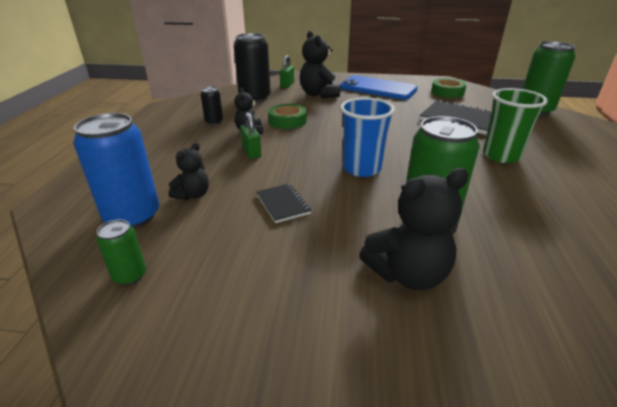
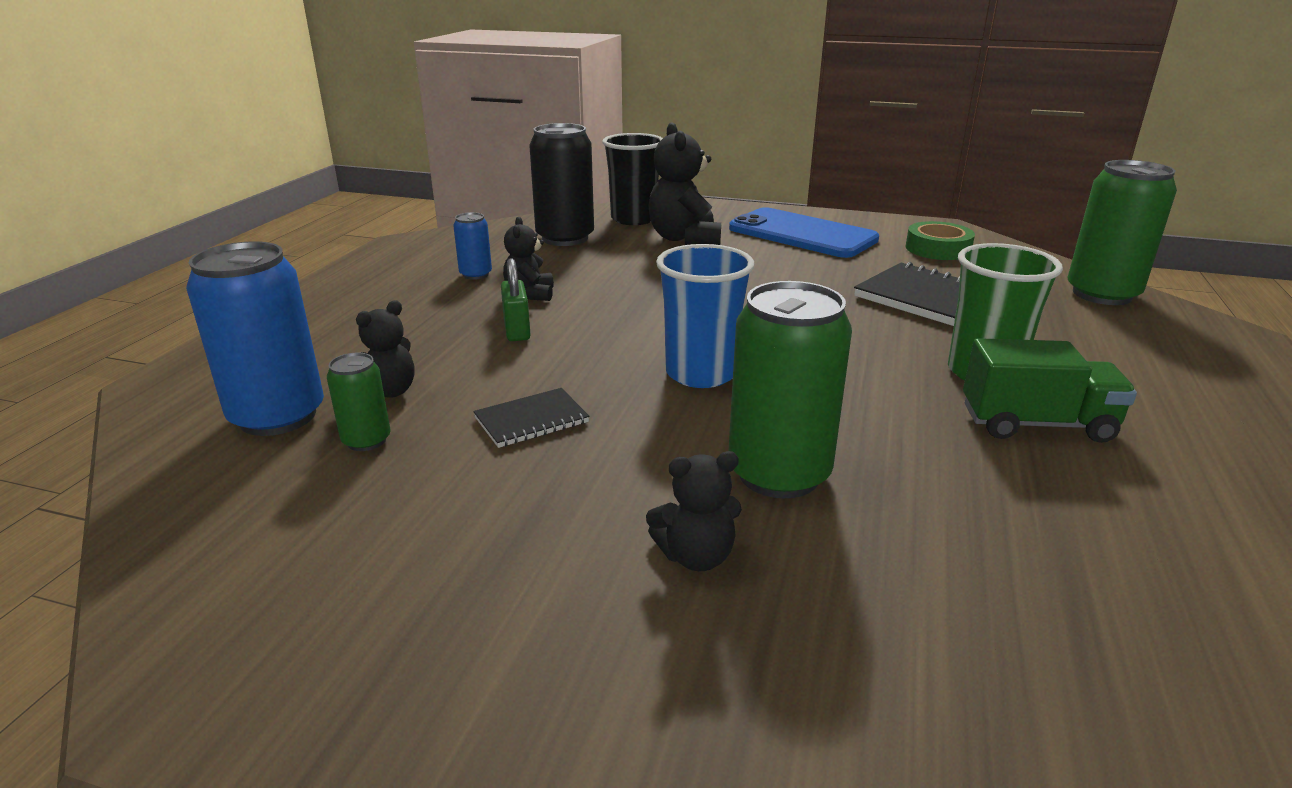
camera: 10 degrees right, 5 degrees down
(130, 275) = (237, 505): green can -> green can (366, 440)
(214, 122) = (475, 274): black can -> blue can
(283, 204) = (531, 420): black notebook -> black notebook turned 75 degrees clockwise
(287, 85) = (634, 219): green padlock -> black cup
(287, 121) = (605, 282): green tape -> none
(408, 274) = (696, 556): black teddy bear -> black teddy bear, size x0.58
(539, 181) = (1036, 424): none -> green truck

